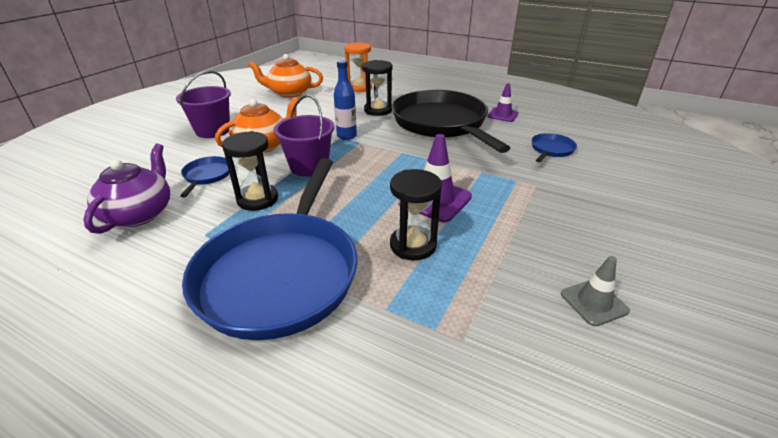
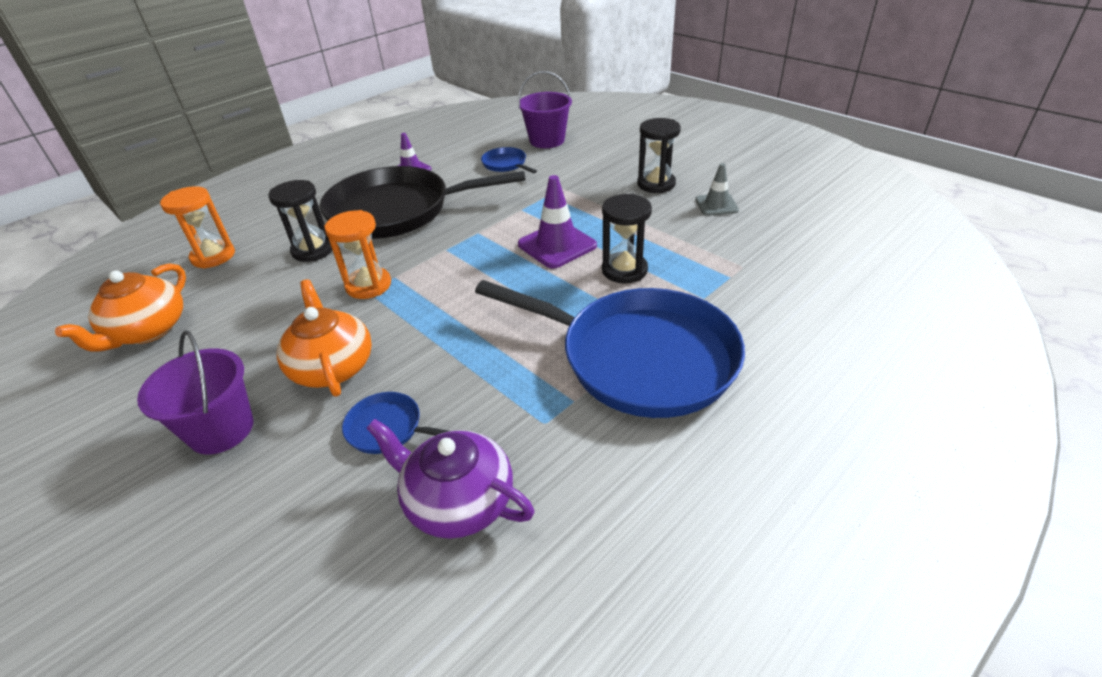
camera: 70 degrees left, 5 degrees up
(257, 199) = (486, 374): black hourglass -> black hourglass (656, 184)
(309, 166) = (430, 325): purple bucket -> purple bucket (547, 140)
(346, 136) = (368, 285): blue bottle -> orange hourglass

